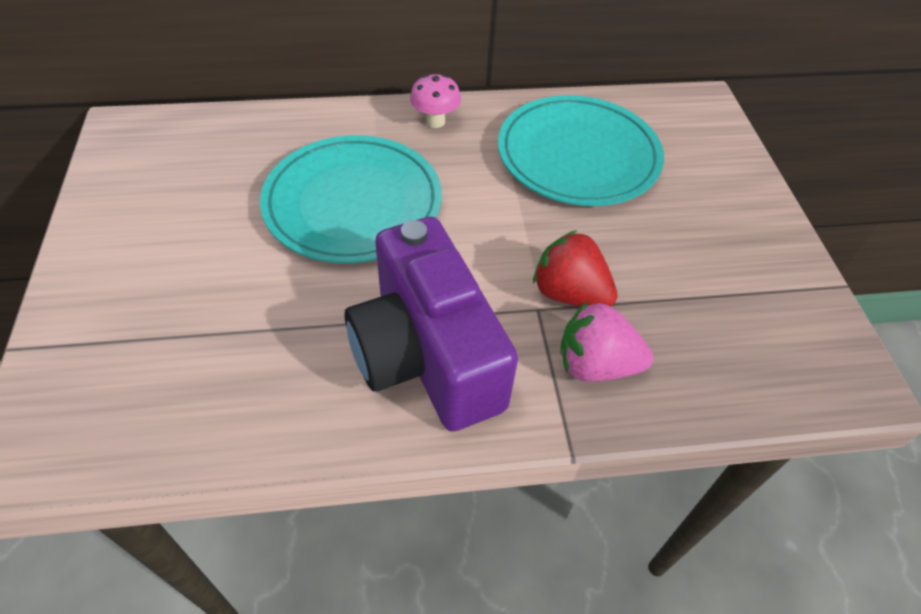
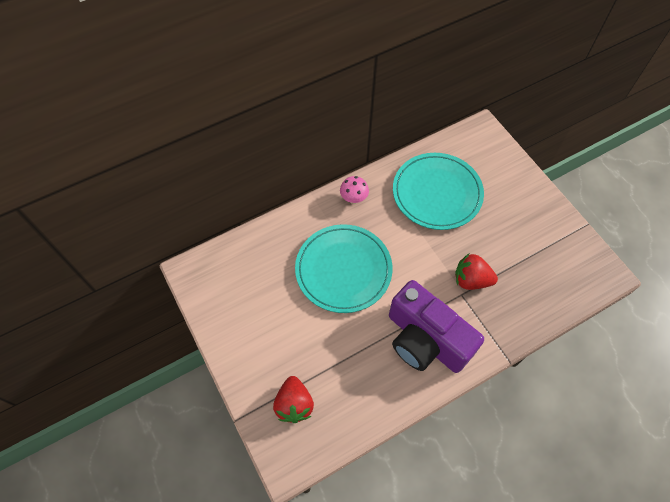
camera: 20 degrees left, 10 degrees up
(120, 365) = (294, 404): none -> red strawberry
(595, 365) = (499, 313): pink strawberry -> none

